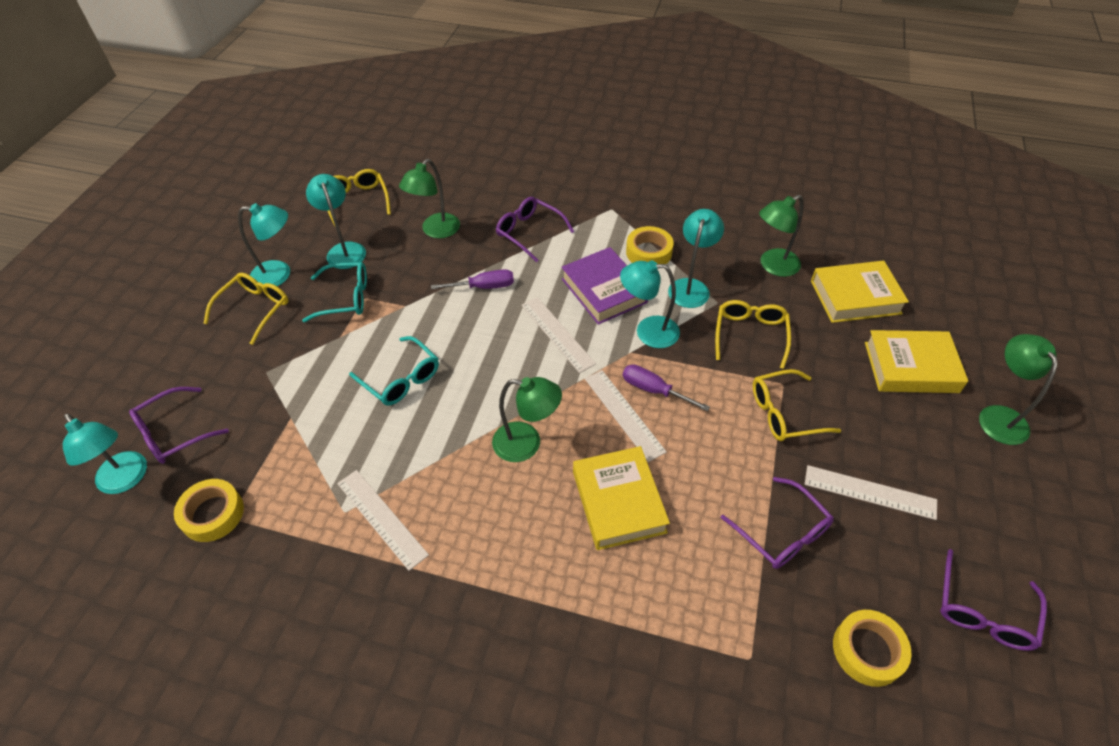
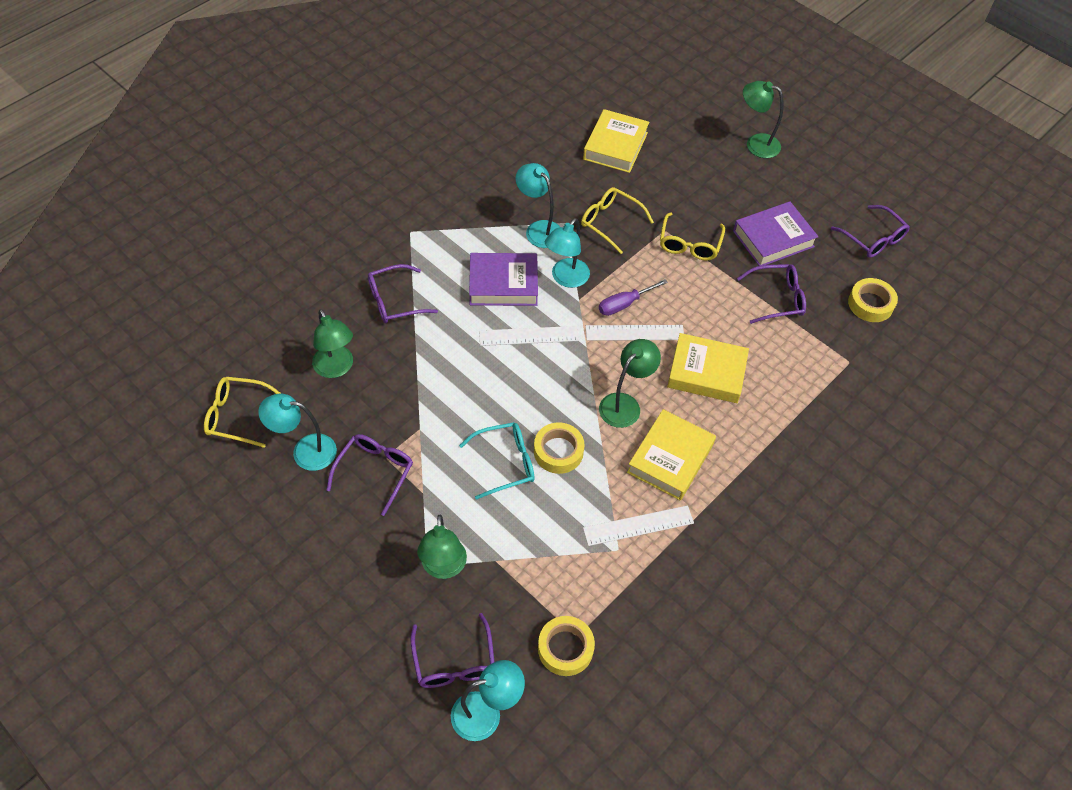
camera: 65 degrees left, 5 degrees up
(254, 309) = (334, 553): yellow glasses -> none
(279, 274) = (299, 518): turquoise lamp -> none
(345, 298) = (375, 472): turquoise glasses -> purple glasses
(483, 287) = (438, 362): purple screwdriver -> none
(649, 252) = (481, 234): yellow tape -> yellow tape (558, 451)
(773, 266) = (553, 171): green lamp -> green lamp (443, 568)
(869, 492) = (773, 239): white ruler -> purple book
(910, 367) = (693, 158): yellow book -> yellow book (670, 458)

